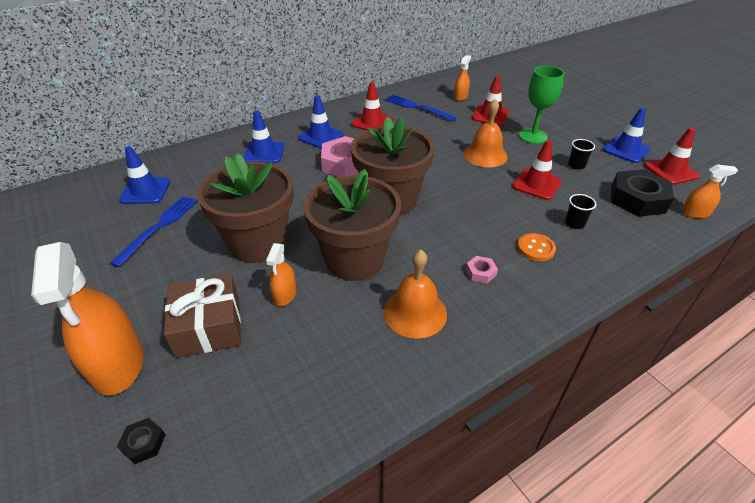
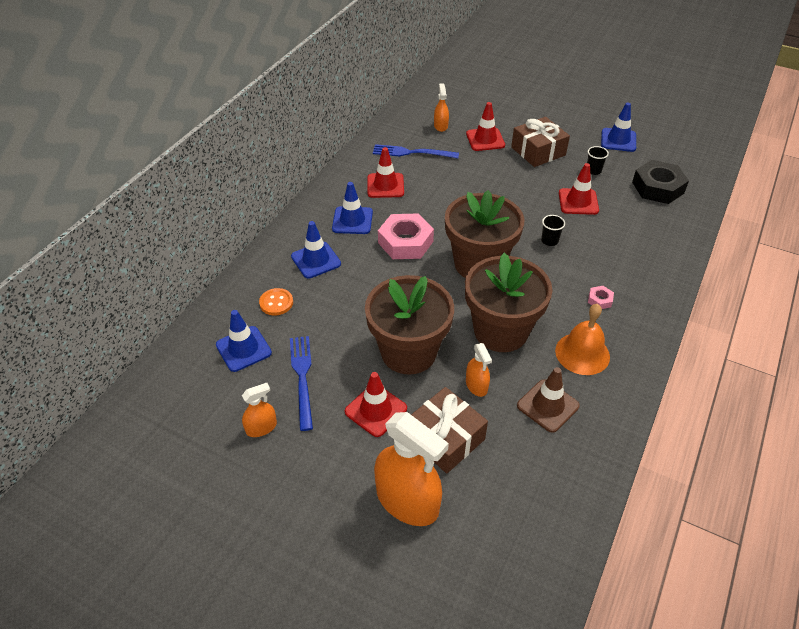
camera: 30 degrees left, 5 degrees up
(143, 443) = (491, 538): black nut -> none
(331, 344) = (548, 406): none -> brown traffic cone
(485, 155) = (515, 186): orange bell -> none
(533, 136) = (538, 151): green goblet -> brown gift
(535, 248) = (621, 262): orange button -> orange button (276, 303)
(574, 223) = (631, 228): black cup -> black cup (549, 241)
(670, 171) = (663, 150): red traffic cone -> red traffic cone (376, 410)
(695, 213) = (702, 185): orange spray bottle -> orange spray bottle (261, 427)

